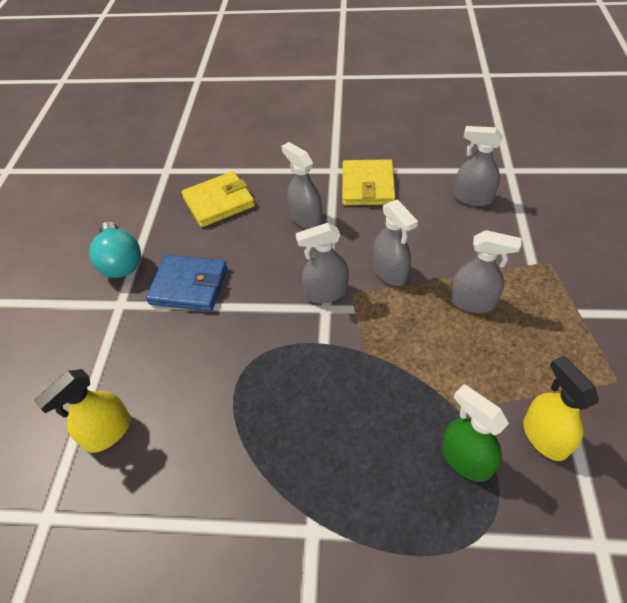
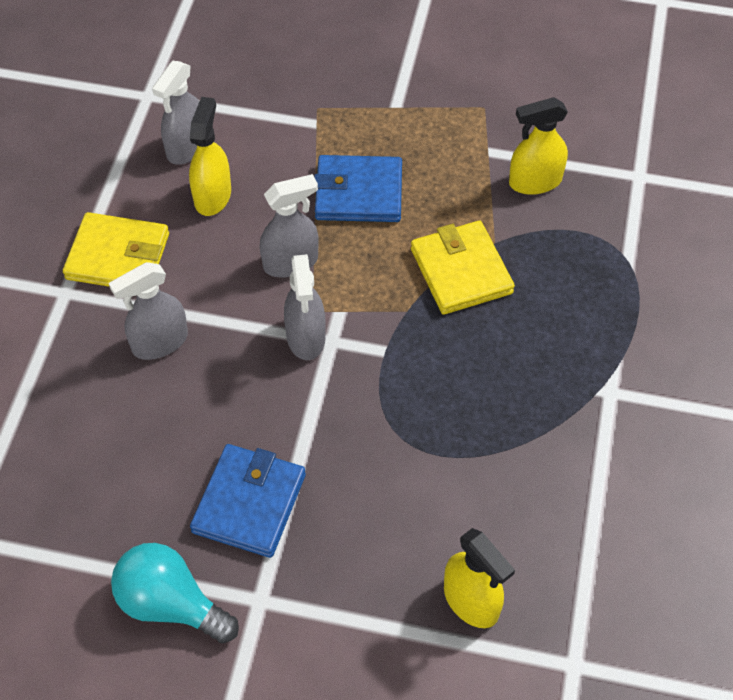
camera: 85 degrees left, 5 degrees up
(120, 262) = (171, 604): turquoise light bulb -> turquoise light bulb turned 135 degrees counterclockwise
(219, 202) = (80, 456): yellow wallet -> yellow wallet (461, 271)
(435, 219) = (213, 196): none -> yellow spray bottle
(465, 459) = (550, 249): green spray bottle -> none
(472, 302) = (358, 193): grey spray bottle -> blue wallet

